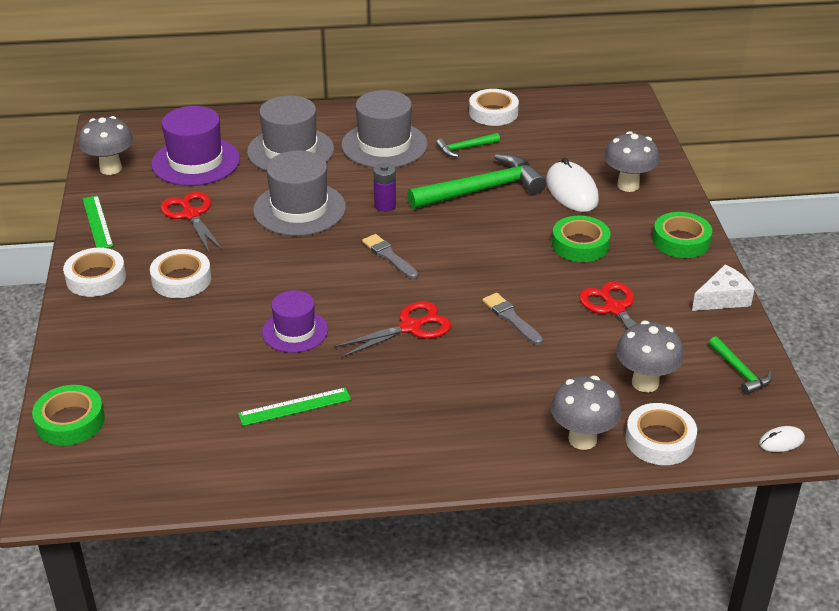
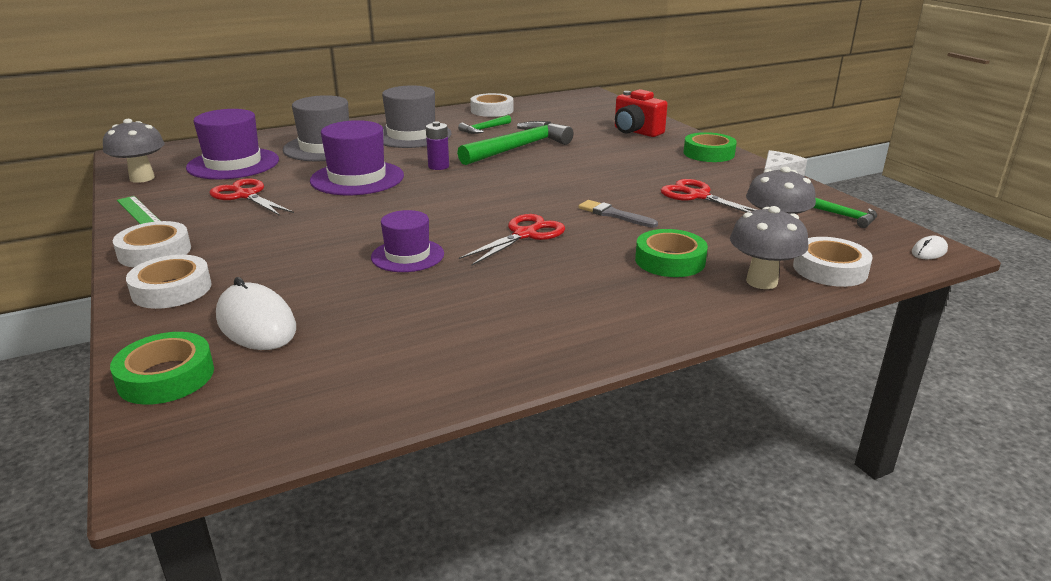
camera: 20 degrees left, 10 degrees down
(181, 279) = (258, 239): white tape -> white tape (172, 289)
(295, 407) = (447, 312): green ruler -> none
(299, 209) = (357, 178): grey hat -> purple hat
(389, 256) = (466, 194): grey brush -> none
(571, 191) = (594, 140): white mouse -> white mouse (256, 323)
(580, 245) = (630, 166): green tape -> green tape (670, 261)
(628, 185) = (636, 132): grey mushroom -> red camera

